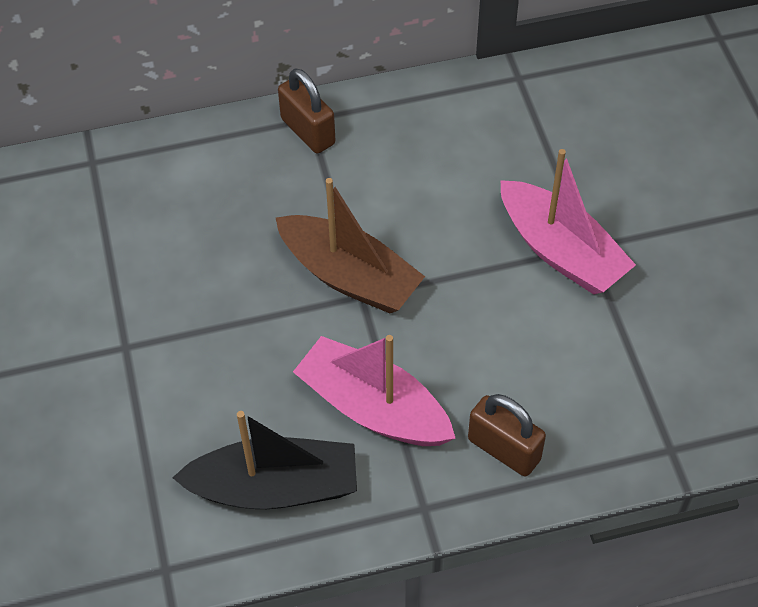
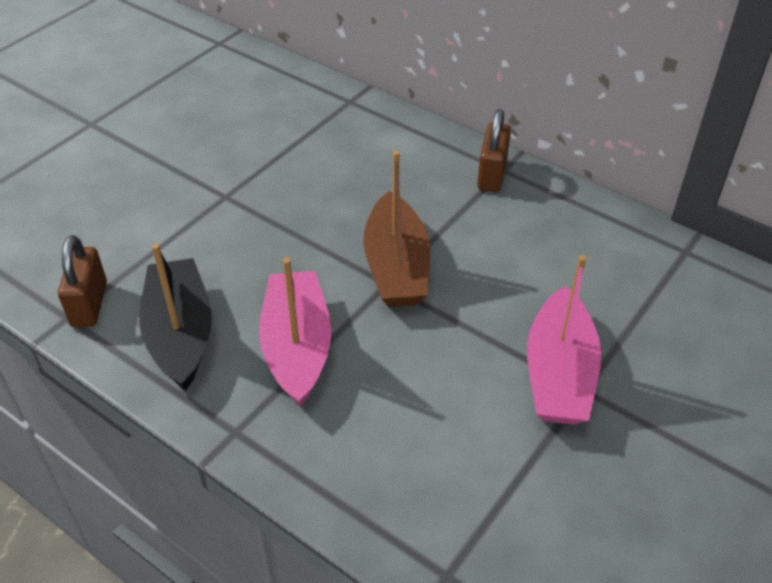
camera: 50 degrees right, 10 degrees down
(275, 487) = (180, 334): black boat -> black boat turned 150 degrees counterclockwise
(504, 449) = (334, 451): brown padlock -> brown padlock (89, 304)

